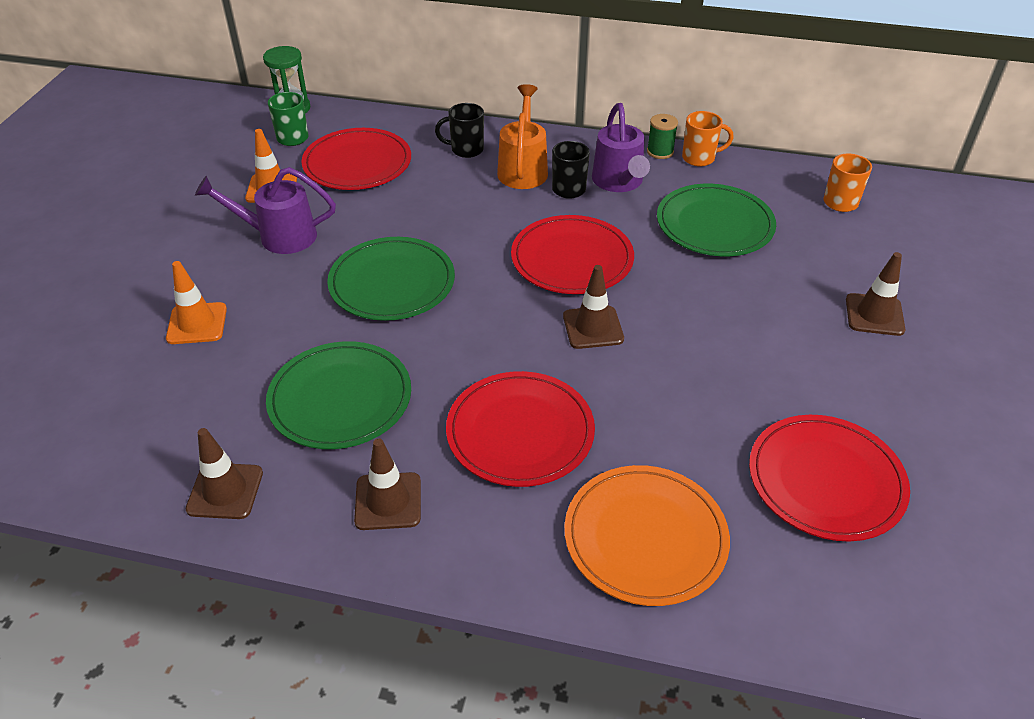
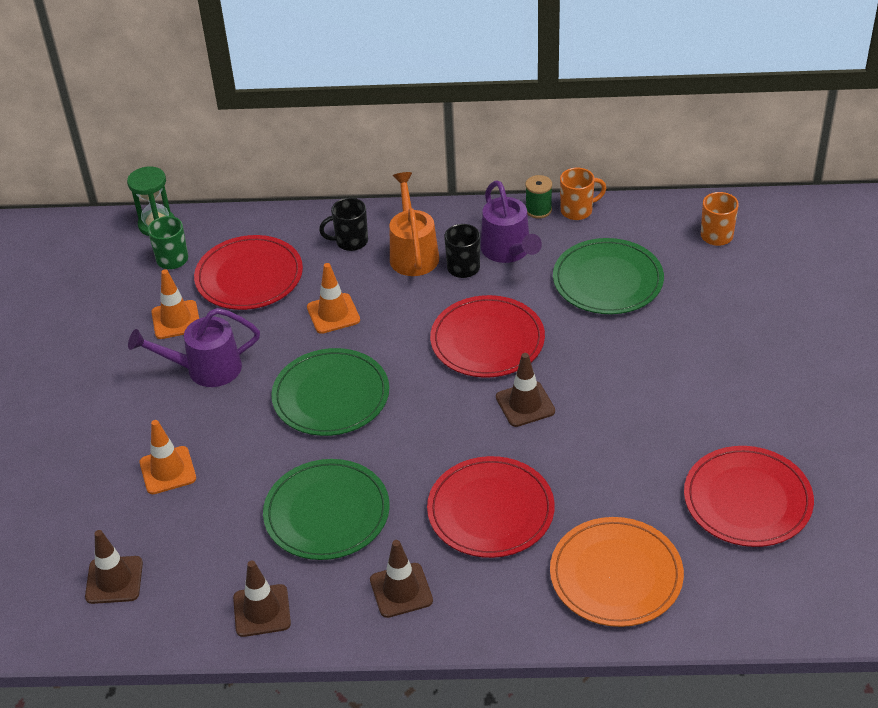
camera: 10 degrees left, 0 degrees up
(424, 208) = (333, 314): none -> orange traffic cone
(874, 315) = (764, 345): brown traffic cone -> brown traffic cone (114, 580)

